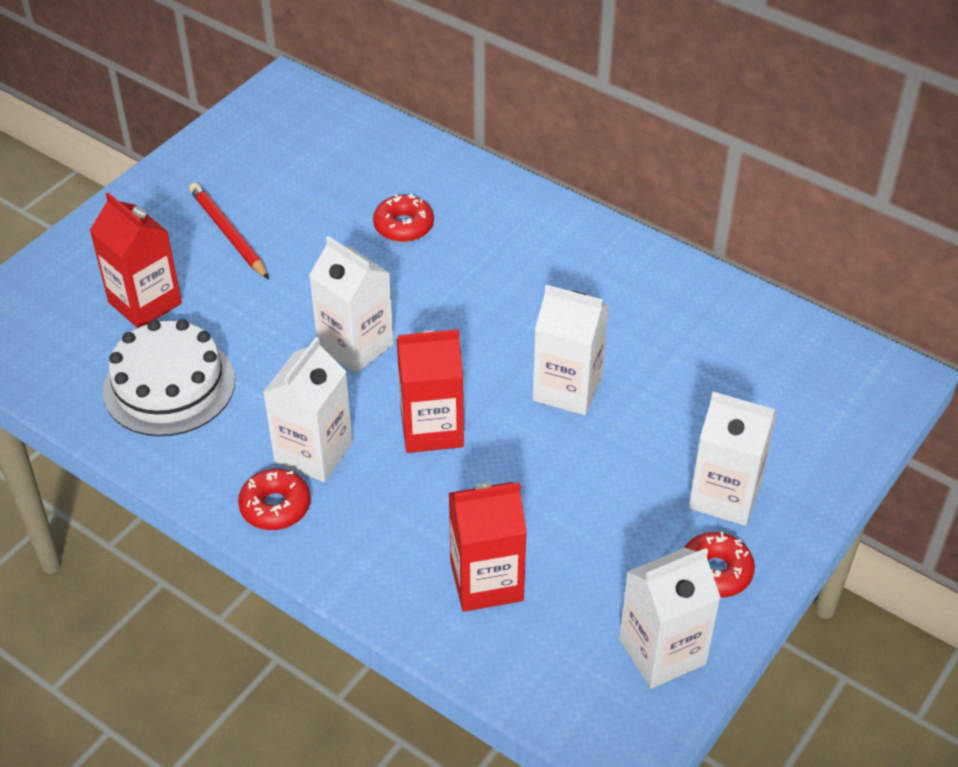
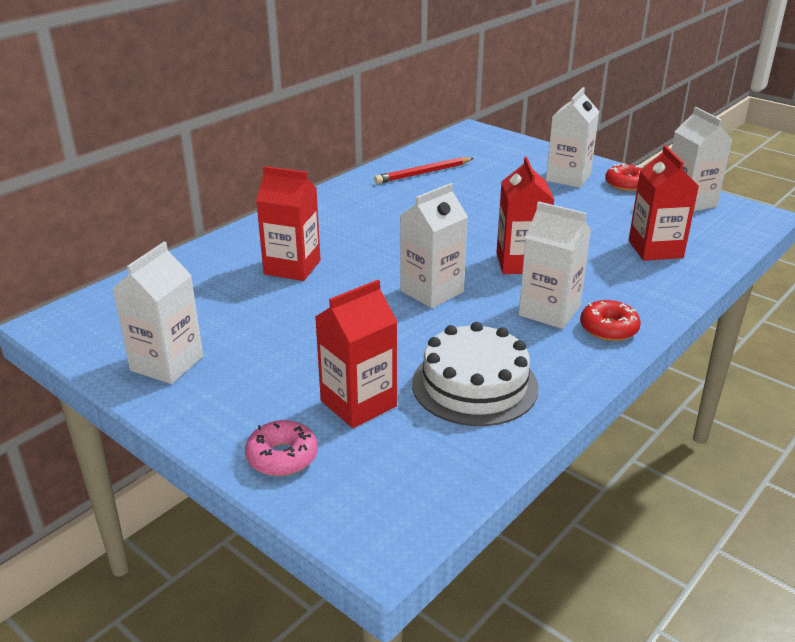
camera: 85 degrees left, 15 degrees down
(74, 262) = (282, 457): none -> pink donut
(228, 233) = (270, 355): red pencil -> red pencil (423, 173)
(403, 226) = (292, 267): red donut -> red carton
(567, 388) = (481, 215): white carton -> white carton (167, 363)

